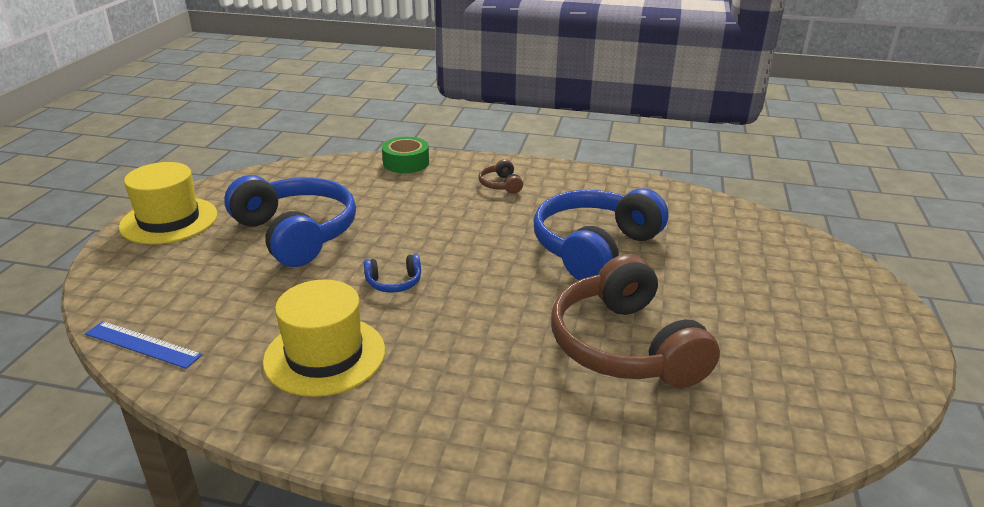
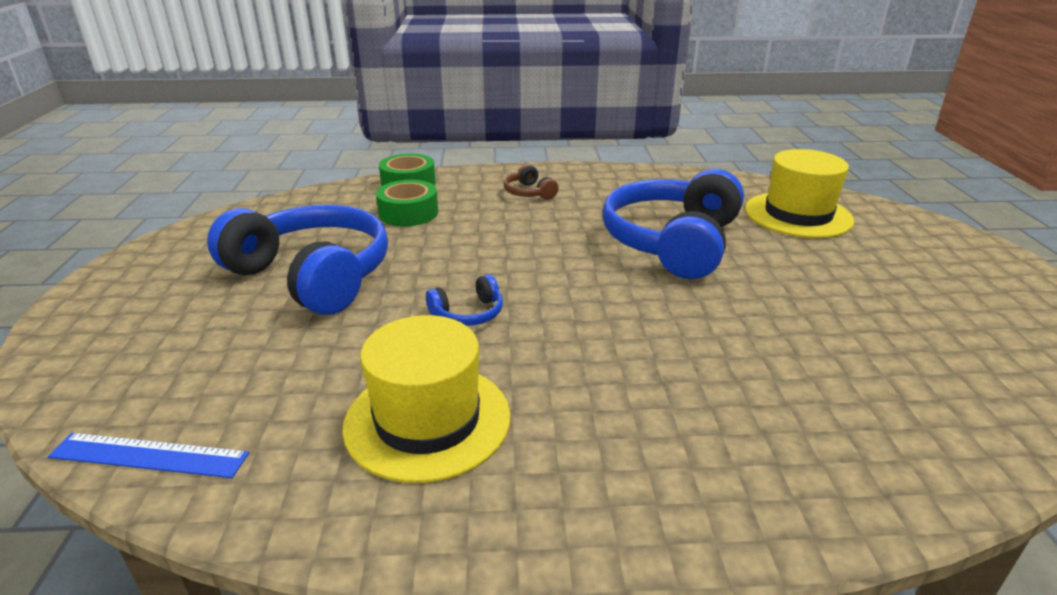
camera: 15 degrees left, 0 degrees up
(169, 220) = (128, 284): yellow hat -> yellow hat (798, 215)
(392, 190) = (408, 213): none -> green tape
(625, 346) = (781, 341): brown headphones -> none

